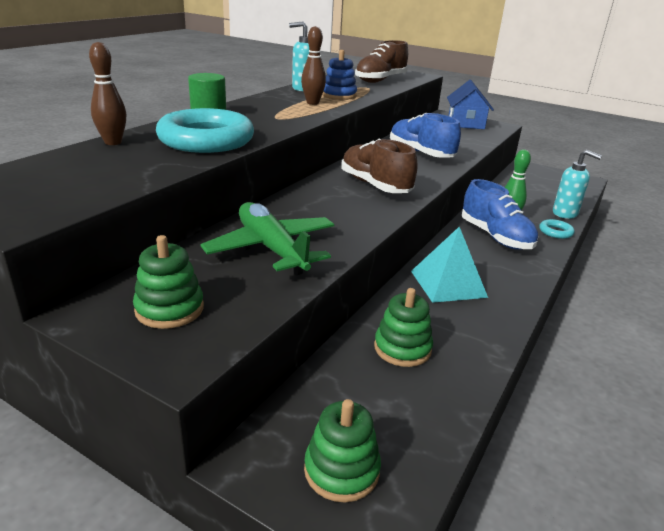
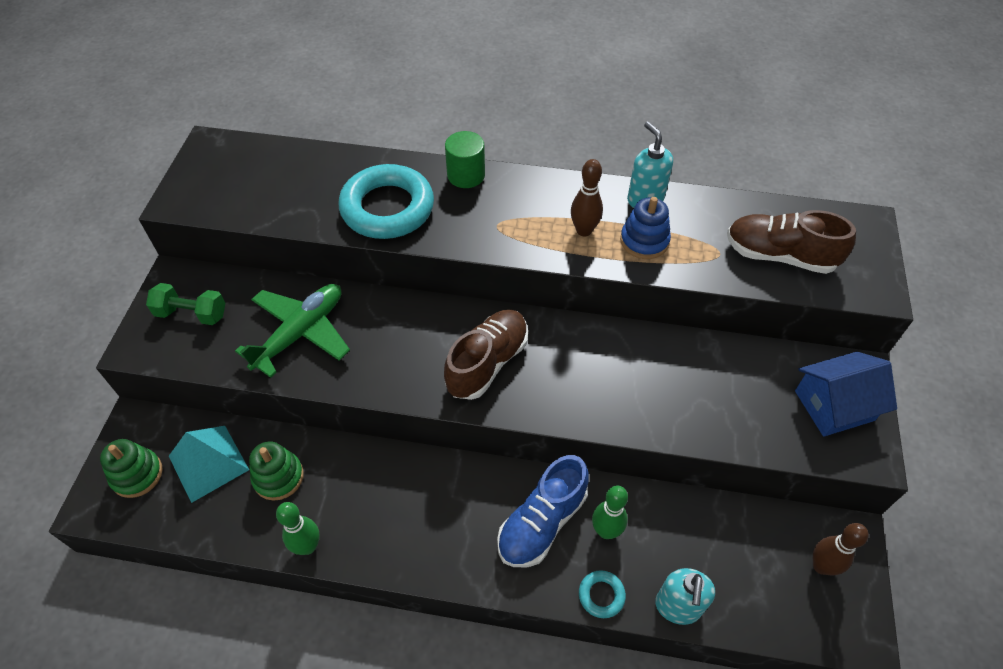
camera: 70 degrees right, 25 degrees up
(113, 142) = (344, 160): brown bowling pin -> brown bowling pin (821, 566)
(169, 309) = (191, 314): green stacking toy -> green dumbbell
(420, 153) = (632, 379): blue shoe -> none
(448, 284) = (402, 491): turquoise pyramid -> turquoise pyramid (208, 463)
(490, 344) = (307, 546): none -> green bowling pin

